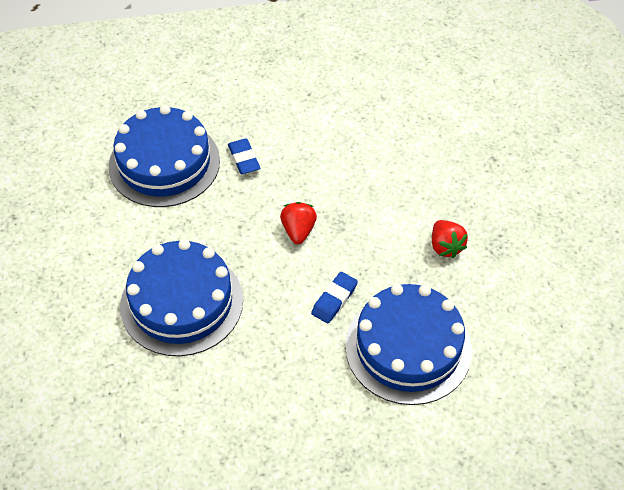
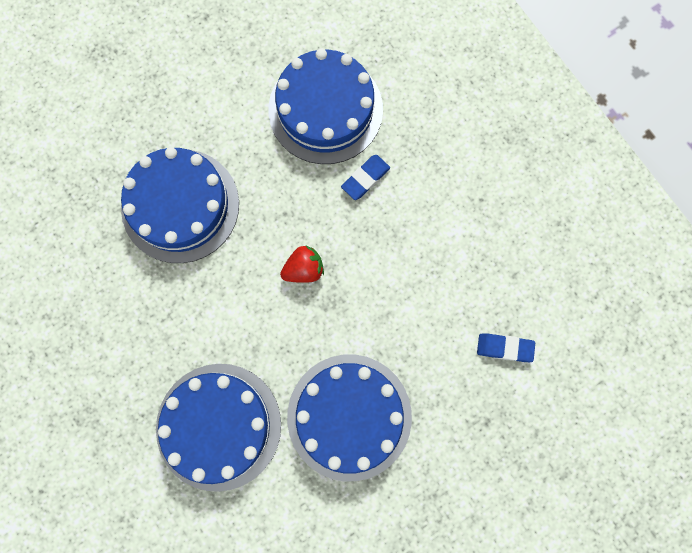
camera: 65 degrees right, 25 degrees up
(334, 300) = (241, 337): blue eraser -> blue eraser (504, 348)
(445, 246) = (349, 416): red strawberry -> blue cake

